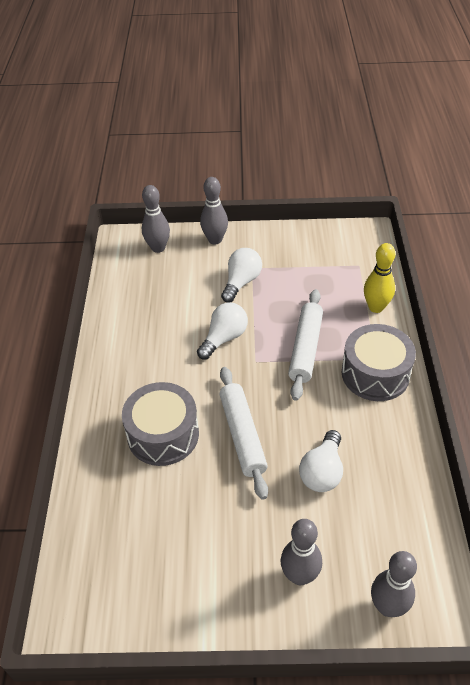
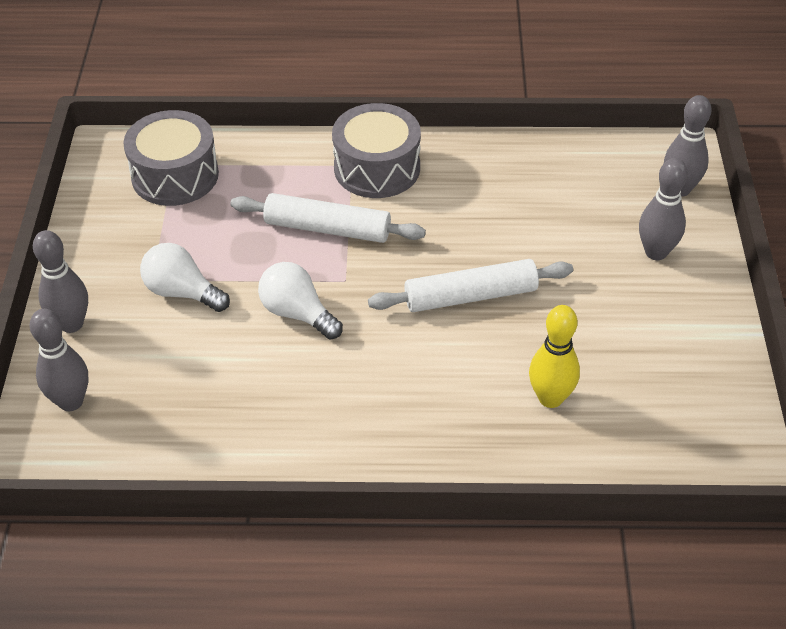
camera: 90 degrees left, 0 degrees up
(163, 434) = (469, 379): grey drum -> grey drum (175, 175)
(322, 472) = (523, 225): white light bulb -> none
(376, 307) = (261, 156): yellow bowling pin -> yellow bowling pin (550, 398)

